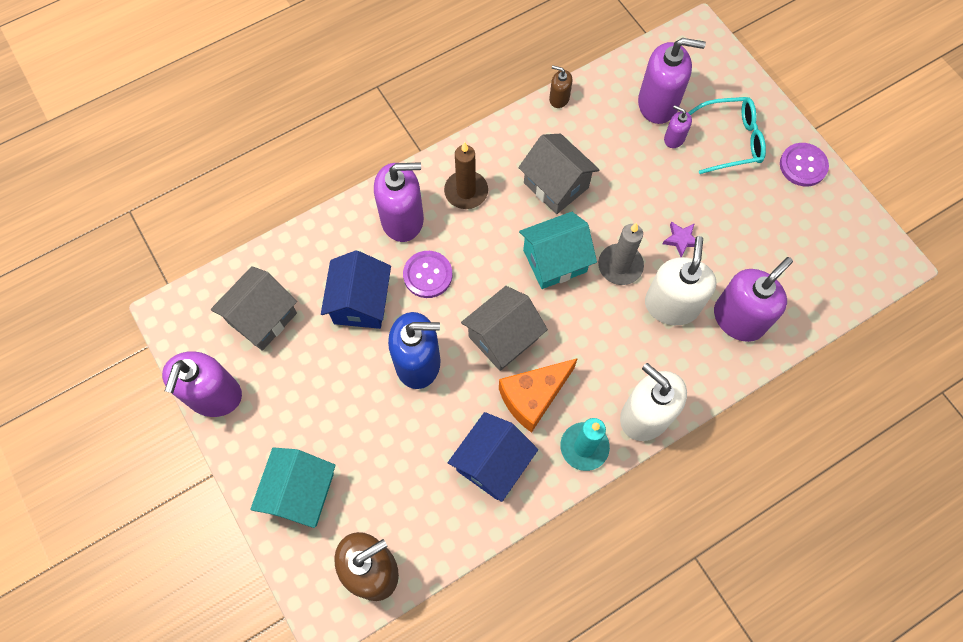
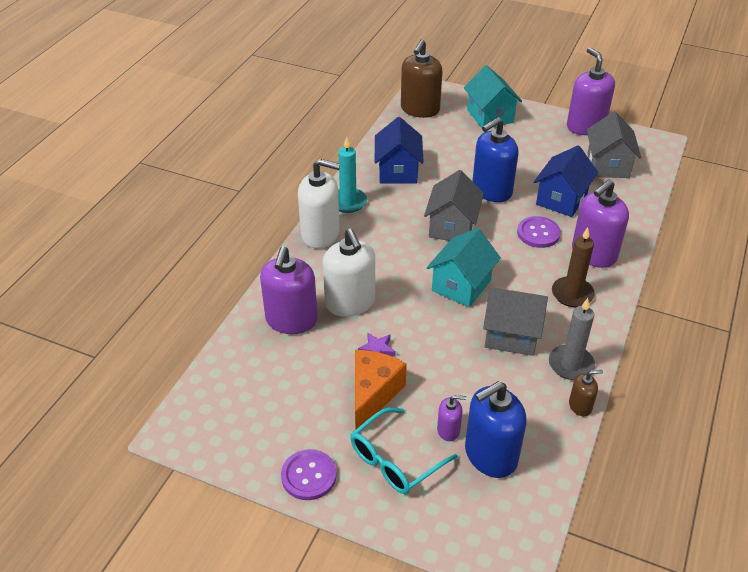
camera: 145 degrees right, 25 degrees down
(361, 303) = (561, 199): blue house -> blue house turned 60 degrees clockwise
(533, 397) = (402, 209): orange cheese -> orange cheese (373, 395)
(620, 266) = (410, 307): grey candle -> grey candle (571, 364)
(658, 103) = (490, 455): purple soap dispenser -> blue soap dispenser

